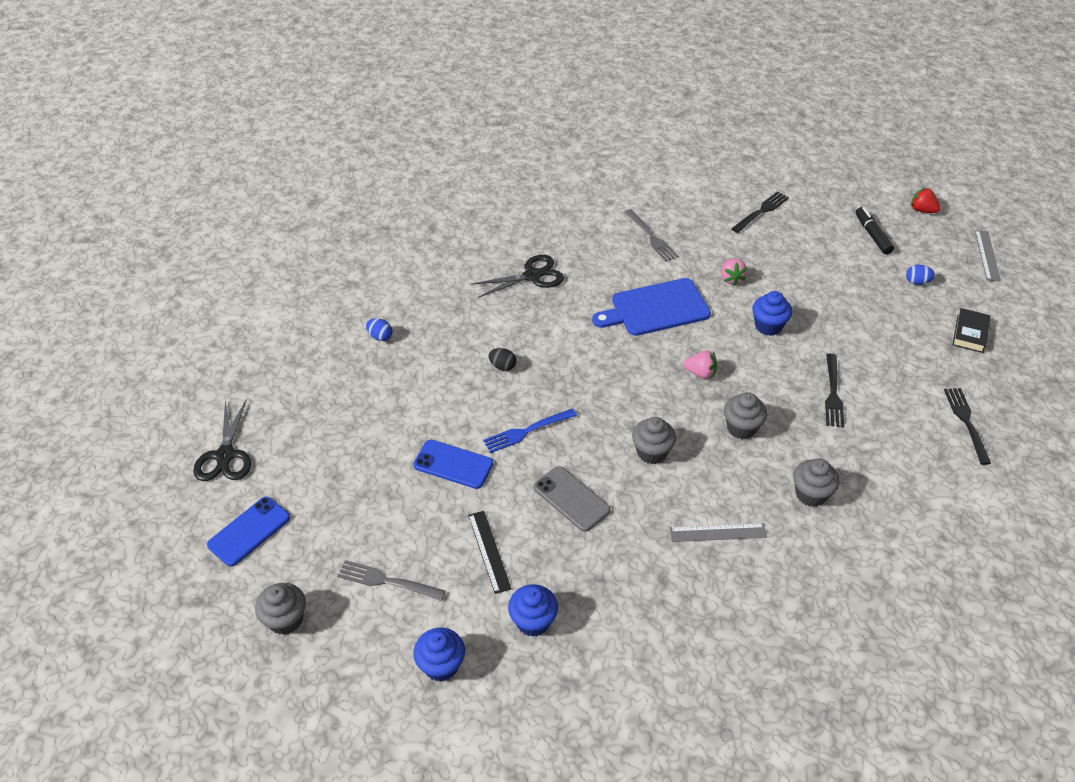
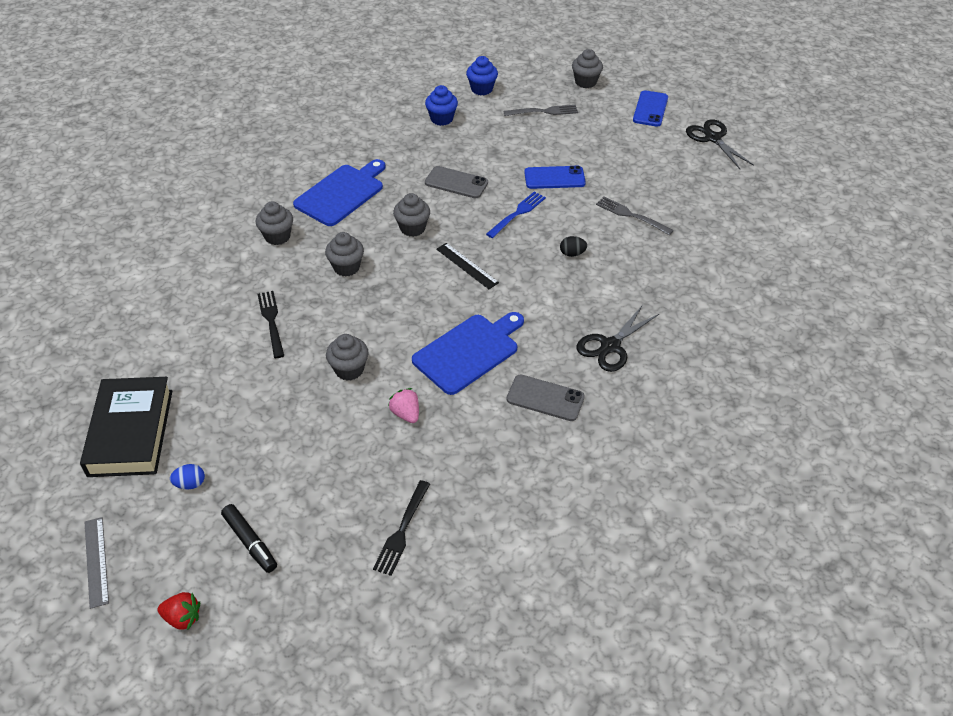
camera: 155 degrees right, 0 degrees up
(380, 336) = (693, 245): blue egg -> none
(489, 551) = (492, 141): black ruler -> black ruler (467, 266)
(612, 256) = (545, 398): none -> grey phone
(651, 237) = (517, 439): grey fork -> grey fork (631, 215)
(700, 373) = (399, 302): pink strawberry -> none
(718, 532) = (342, 193): grey ruler -> blue cutting board
(768, 326) = (349, 369): blue cupcake -> grey cupcake
(966, 422) = (143, 333): black fork -> none
(970, 333) = (131, 432): black book -> black book, size x2.01

